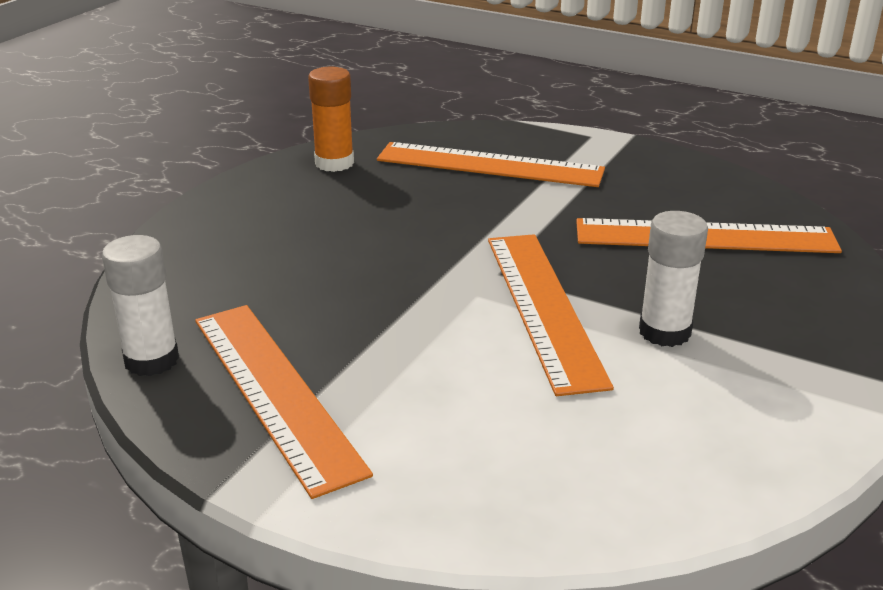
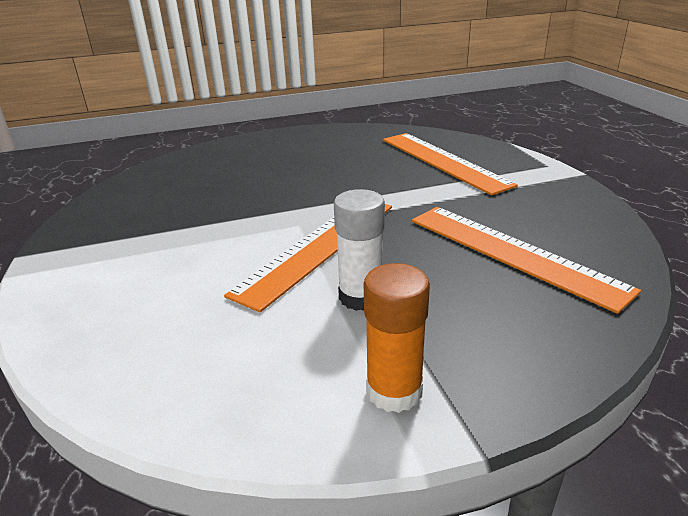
camera: 45 degrees right, 0 degrees up
(151, 360) = (115, 191): white glue stick -> none
(275, 392) = (124, 226): orange ruler -> none
(334, 163) = (359, 135): orange glue stick -> orange glue stick (394, 391)

